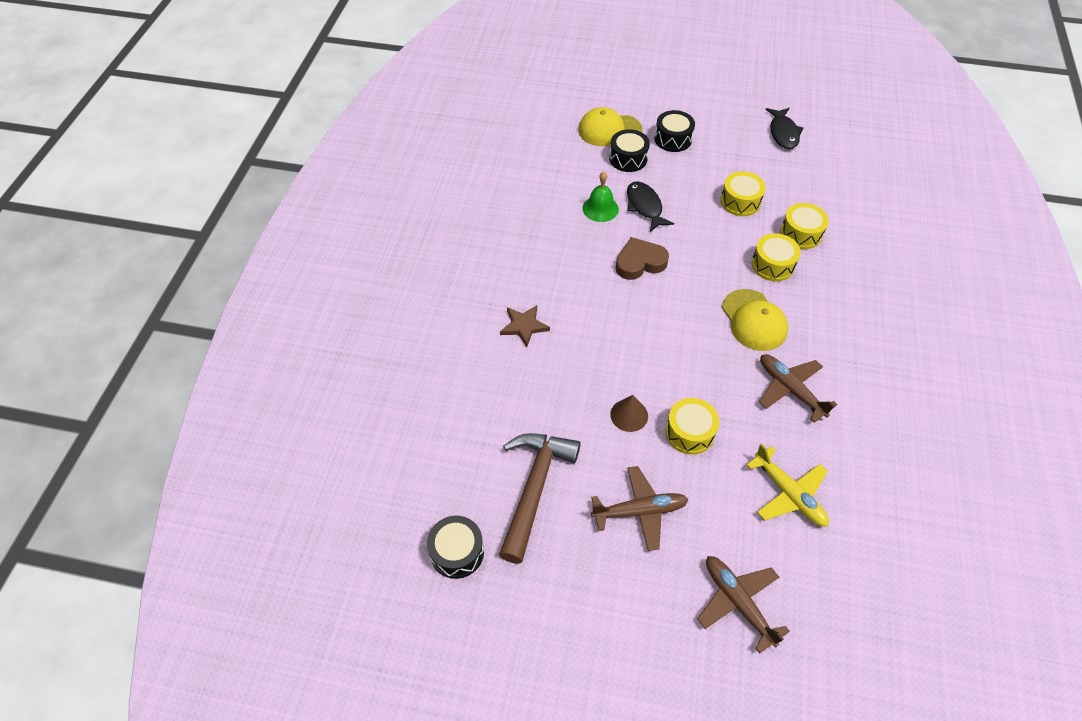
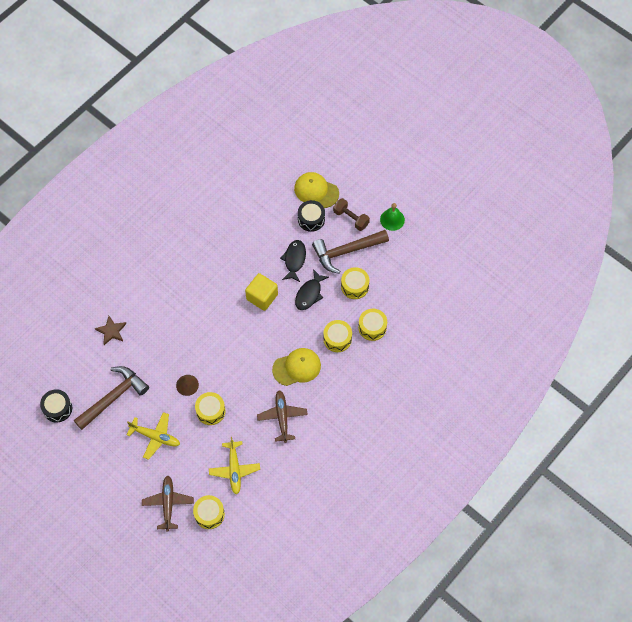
camera: 30 degrees right, 10 degrees up
(524, 326) = (169, 303): brown star -> brown star (111, 331)
(600, 208) = (267, 248): green bell -> green bell (392, 219)
(639, 511) = (155, 437): brown plane -> yellow plane
(640, 262) = (262, 297): brown heart -> yellow cube
(673, 139) = (351, 218): black drum -> brown dumbbell
(697, 172) = (346, 251): none -> brown hammer
(754, 320) = (297, 367): yellow cap -> yellow cap turned 120 degrees counterclockwise
(783, 133) = (426, 250): black fish -> black fish (309, 294)
(810, 581) = (209, 514): none -> yellow drum

